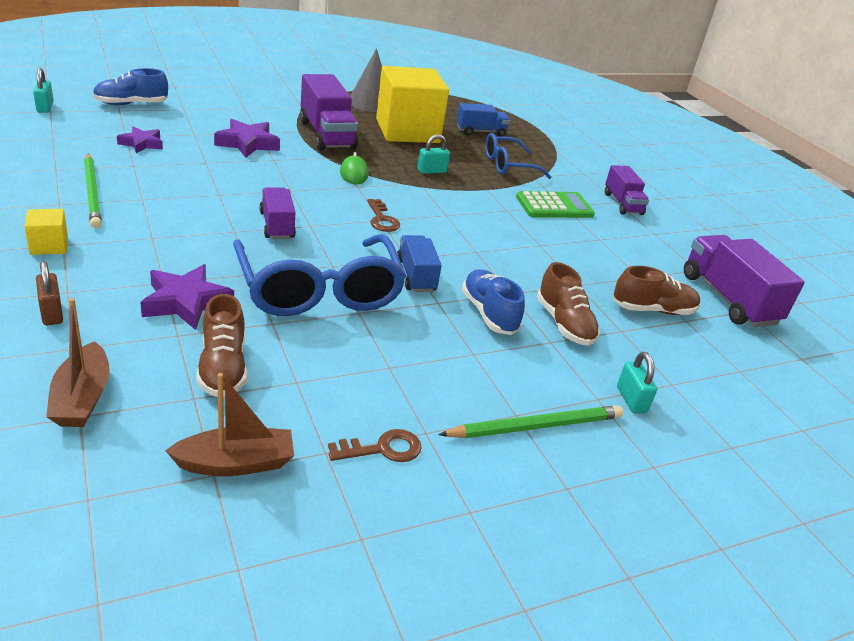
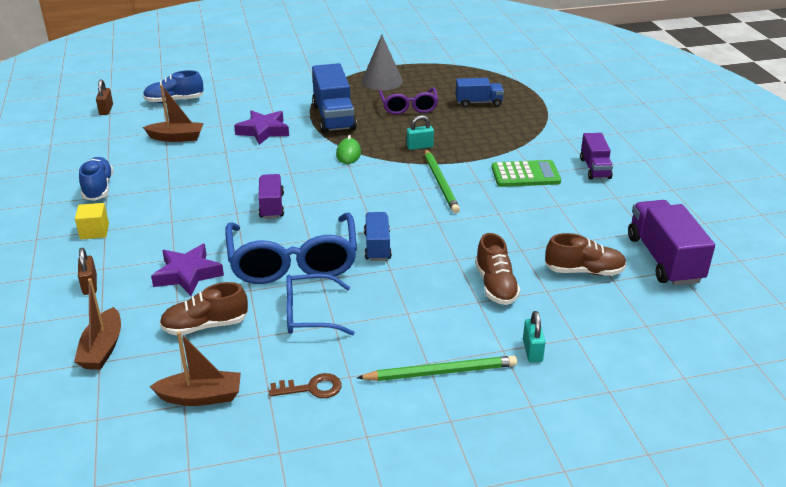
camera: 15 degrees right, 0 degrees up
(45, 107) = (106, 110): turquoise padlock -> brown padlock
(92, 193) = (132, 185): green pencil -> green pencil (440, 183)
(141, 144) = (176, 138): purple star -> brown boat
(223, 368) = (205, 326): brown shoe -> brown shoe turned 75 degrees clockwise
(326, 135) = (334, 117): purple truck -> blue truck
(382, 219) = (362, 196): brown key -> none
(407, 131) = (408, 107): yellow cube -> purple glasses
(489, 314) = (431, 278): blue shoe -> blue shoe (98, 188)
(507, 165) = (494, 136): blue glasses -> blue glasses (309, 314)

